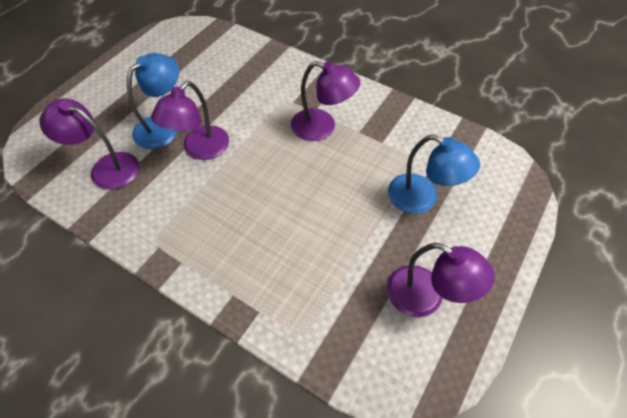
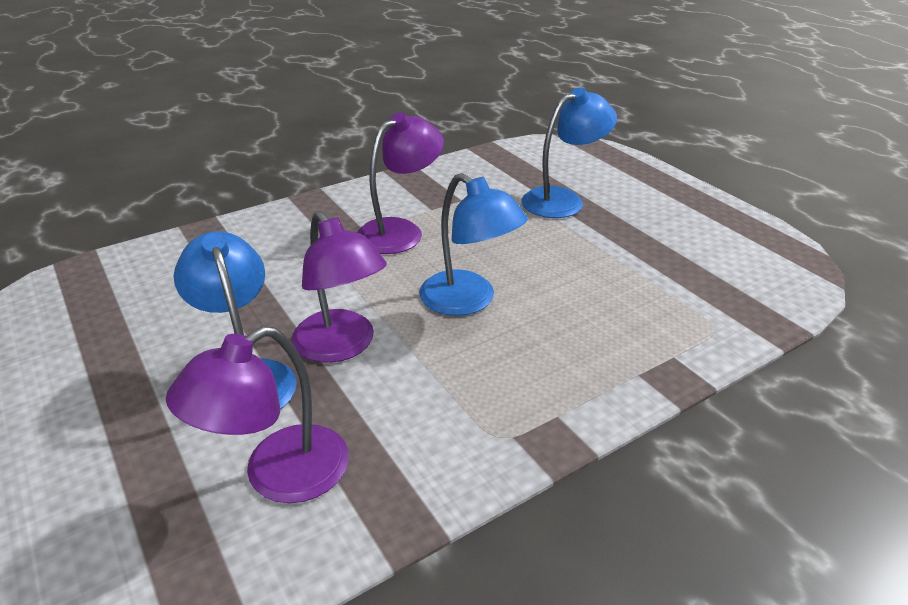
camera: 65 degrees left, 20 degrees down
(265, 187) = (468, 301): none -> blue lamp
(426, 297) = (693, 234): purple lamp -> none

